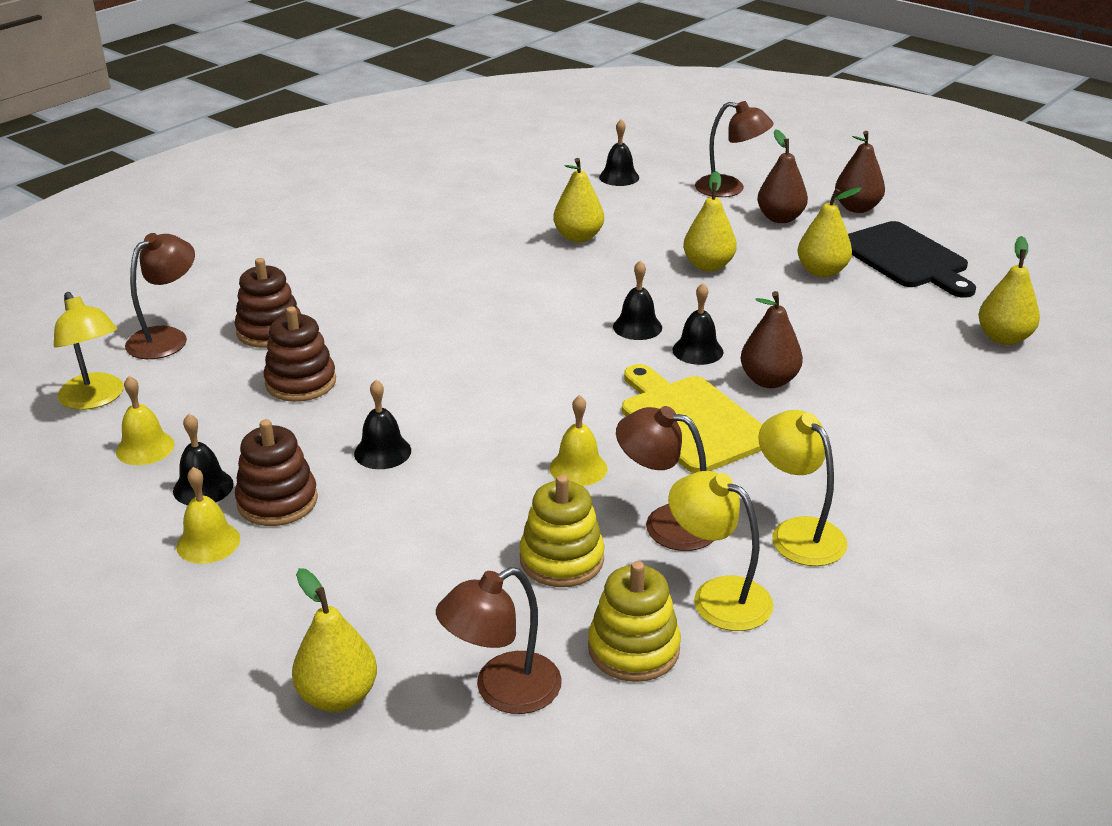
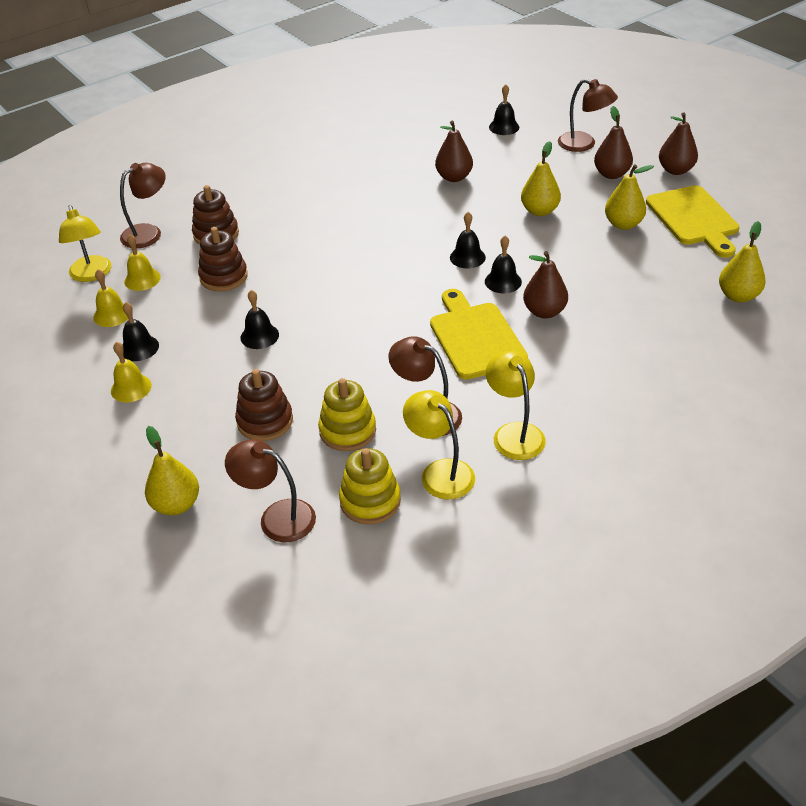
camera: 15 degrees right, 10 degrees up
(277, 501) = (182, 364): brown stacking toy -> brown stacking toy (265, 421)
(502, 691) = (277, 517): brown lamp -> brown lamp turned 45 degrees clockwise
(578, 237) = (454, 177): yellow pear -> brown pear
(578, 468) = (384, 364): yellow bell -> yellow bell (142, 279)
(906, 258) = (694, 219): black cutting board -> yellow cutting board

